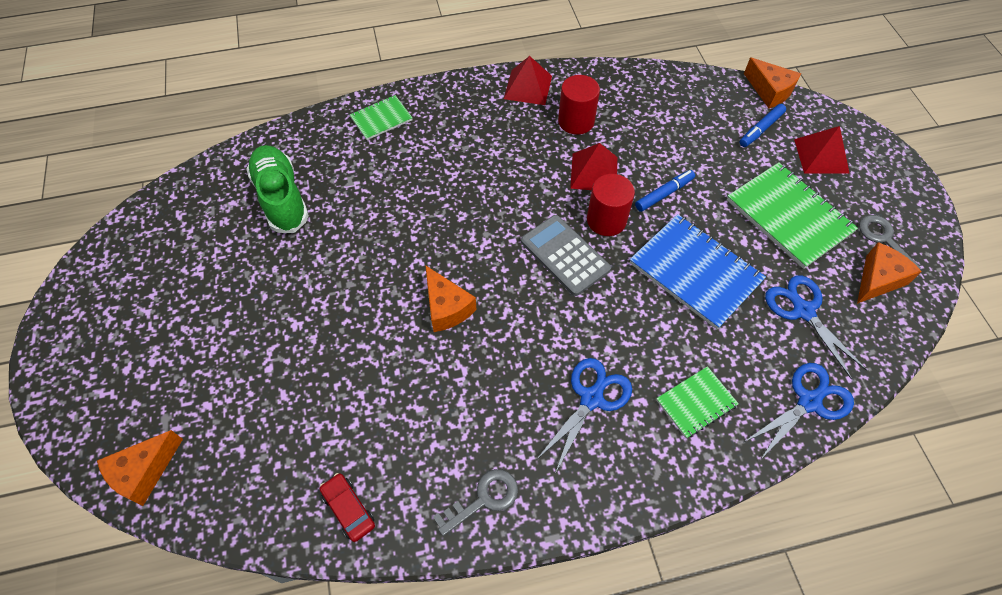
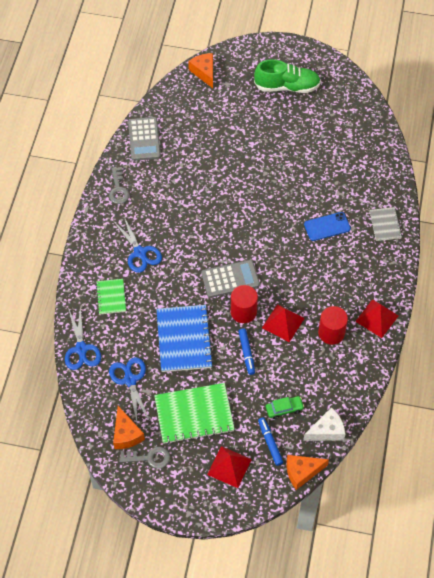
camera: 115 degrees right, 0 degrees up
(281, 198) = (342, 158): green shoe -> green shoe (287, 87)
(349, 509) = (144, 139): red car -> grey calculator
(381, 119) = (385, 224): green notebook -> grey notebook
(415, 176) = (327, 226): none -> blue phone
(446, 307) = (226, 210): orange cheese -> none
(695, 272) = (184, 339): blue notebook -> blue notebook turned 75 degrees counterclockwise
(704, 86) = (327, 431): none -> white cheese
(709, 131) = (284, 409): none -> green car
(803, 311) = (130, 380): blue scissors -> blue scissors turned 105 degrees counterclockwise

